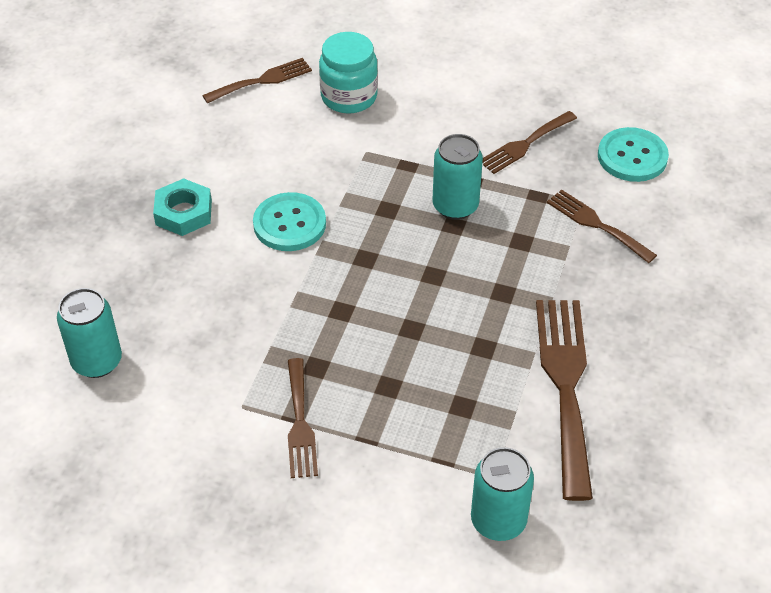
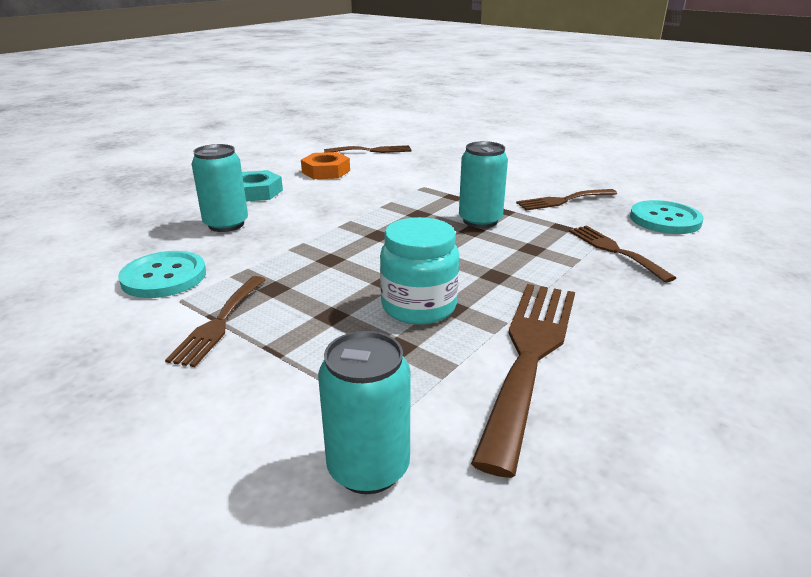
camera: 20 degrees right, 20 degrees down
(97, 361) = (97, 250): turquoise can -> turquoise can (226, 224)
(235, 146) = (326, 171): none -> orange nut
(289, 224) = (331, 208): turquoise button -> turquoise button (164, 277)
(349, 97) = (429, 163): turquoise jar -> turquoise jar (419, 307)

